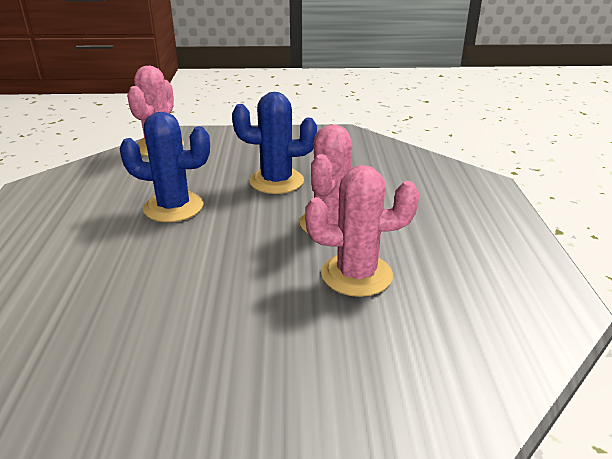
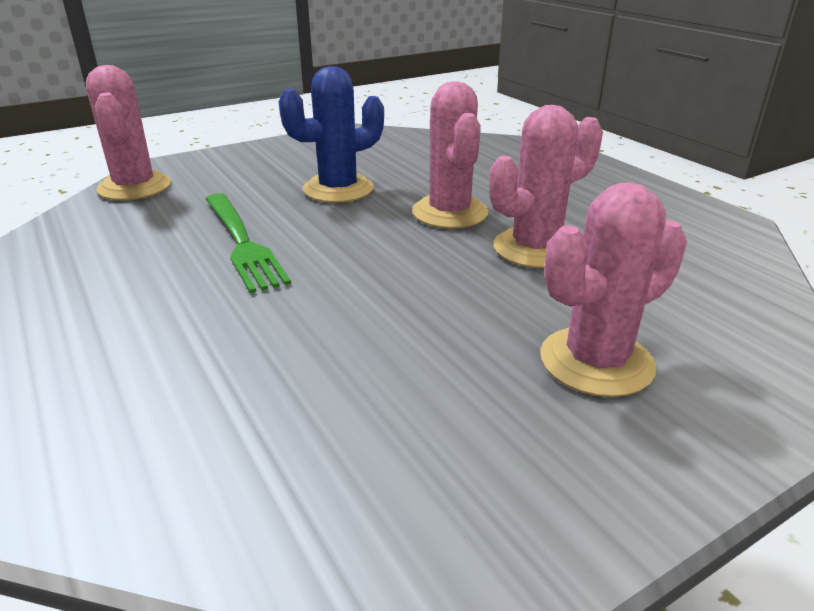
camera: 30 degrees left, 0 degrees up
(173, 207) = (242, 243): blue cactus -> green fork
(285, 383) = (596, 362): none -> pink cactus

